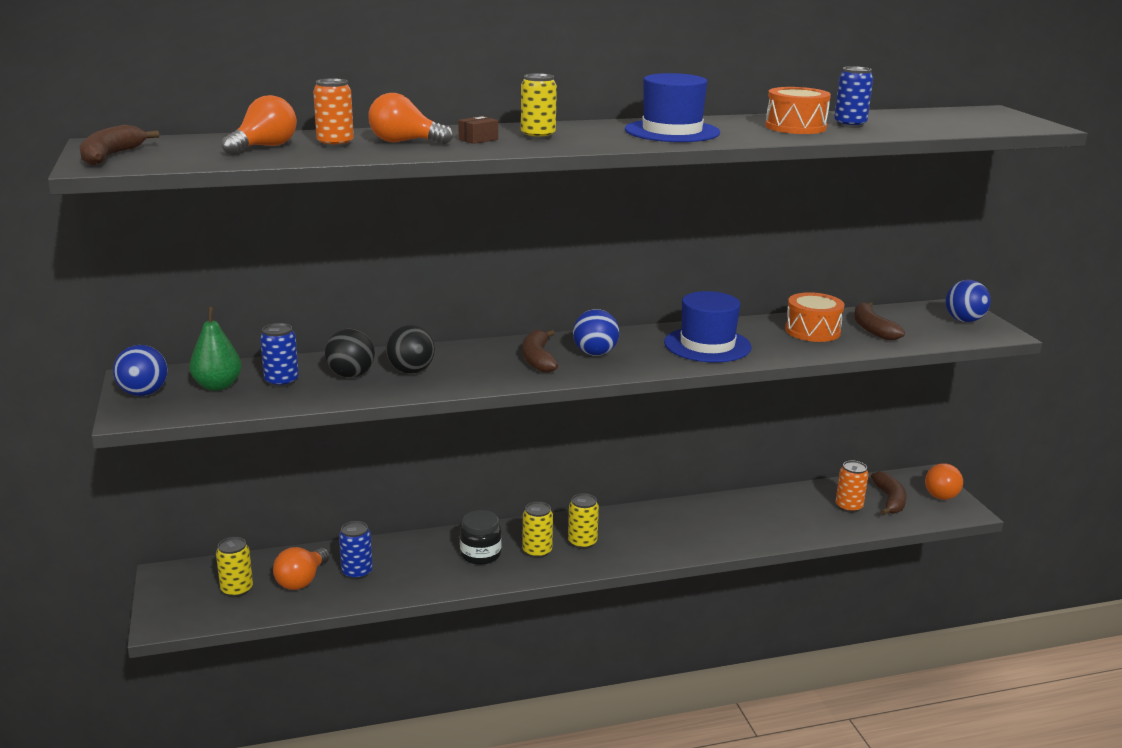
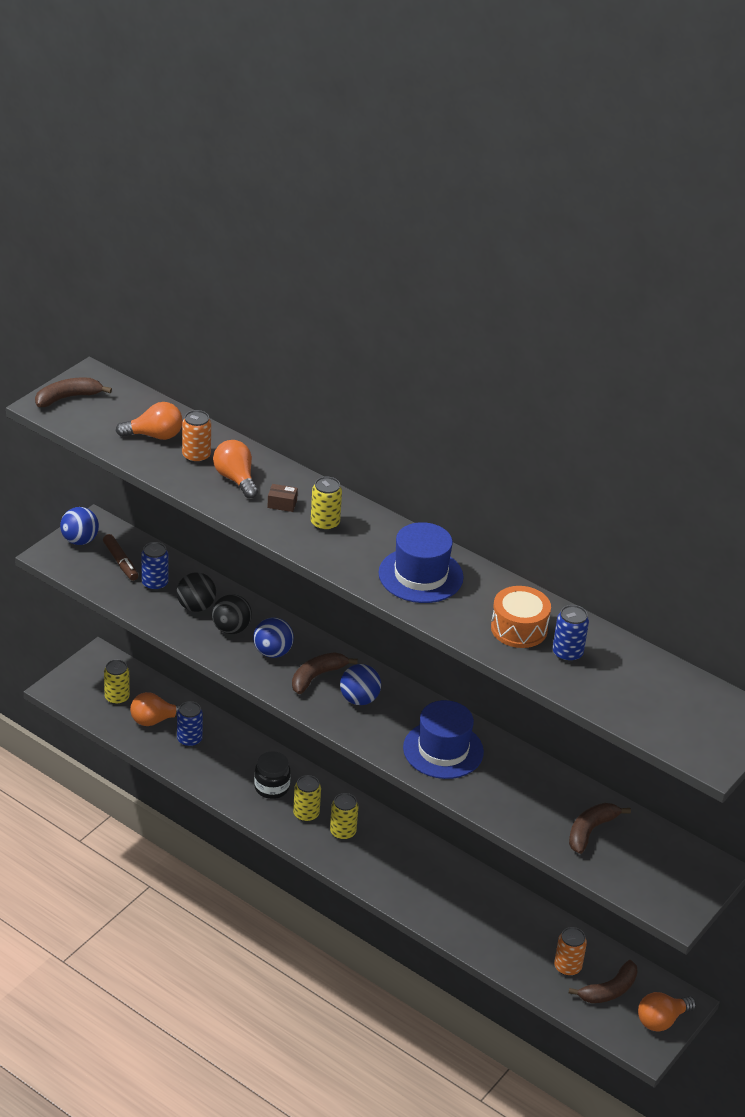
camera: 50 degrees right, 15 degrees up
(217, 386) = (120, 562): green pear -> brown marker
(812, 331) = (543, 797): orange drum -> none
(964, 320) = (682, 882): blue ball -> blue ball (272, 652)

